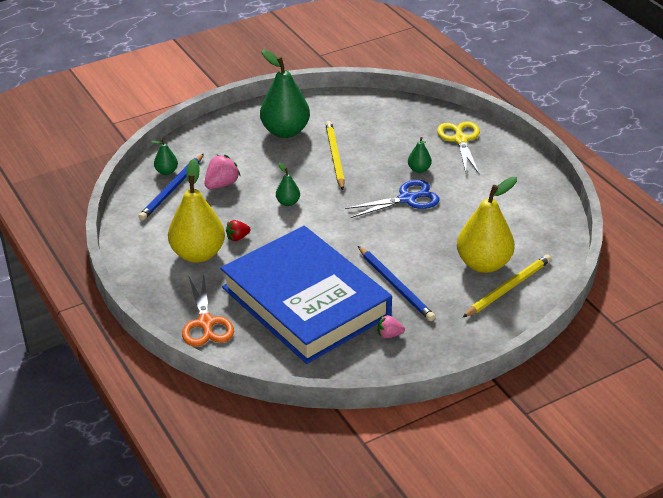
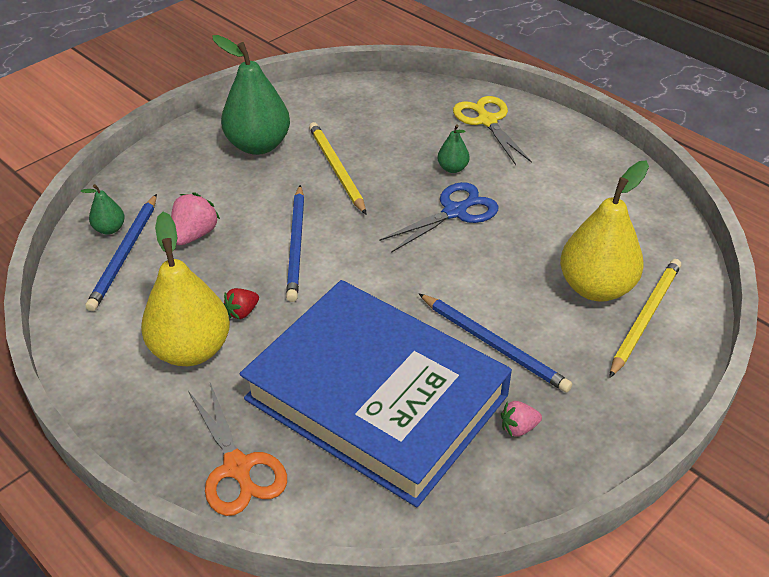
camera: 15 degrees left, 5 degrees up
(288, 202) = (296, 245): green pear -> blue pencil

